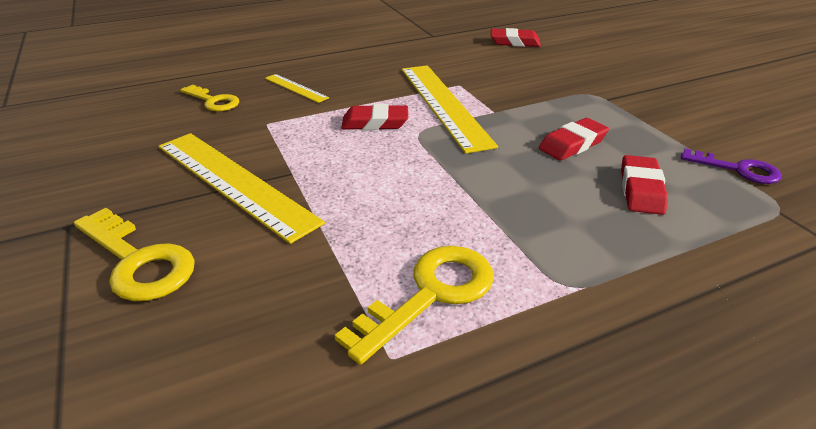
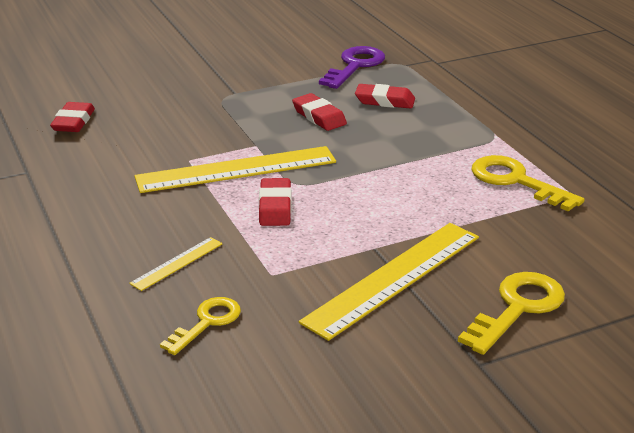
camera: 90 degrees left, 5 degrees down
(737, 169) = (355, 66): purple key -> purple key, size x1.51

